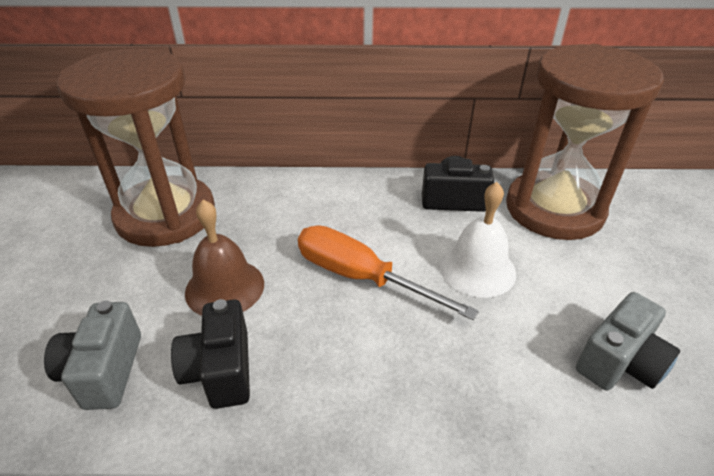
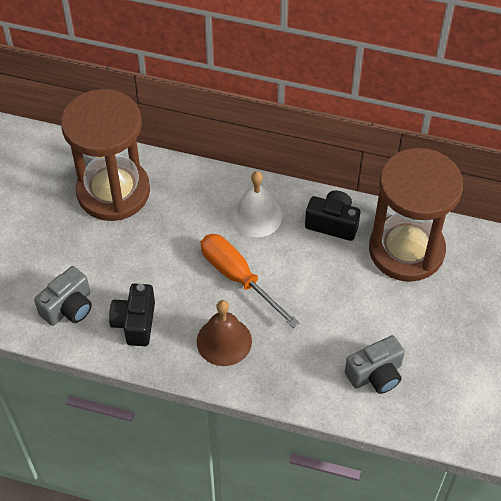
camera: 15 degrees right, 15 degrees up
(104, 371) = (69, 307): grey camera -> grey camera turned 150 degrees counterclockwise
(224, 287) = (146, 265): brown bell -> brown bell (224, 341)
(477, 269) = (320, 289): white bell -> white bell (256, 215)

